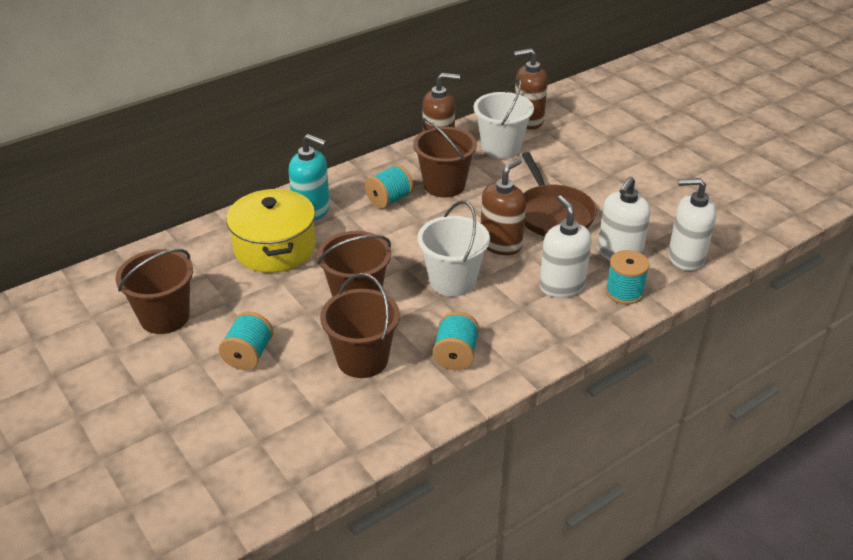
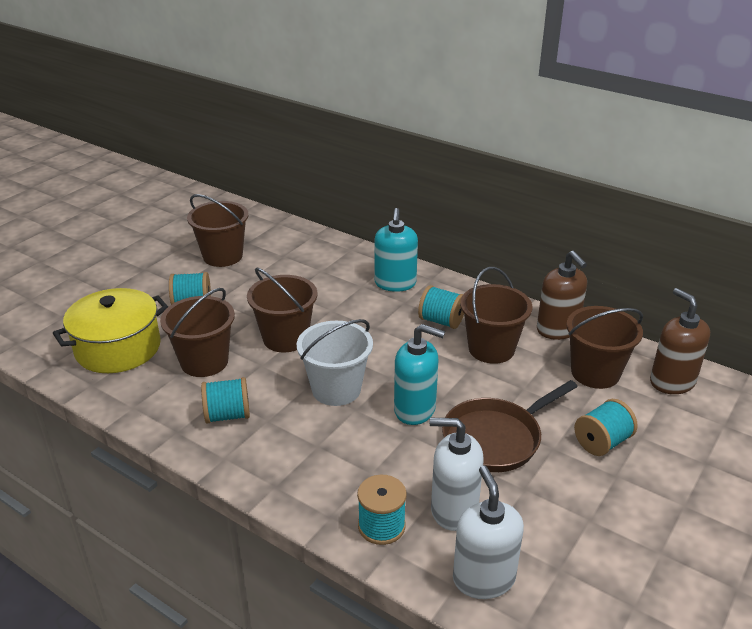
camera: 70 degrees right, 5 degrees down
(275, 248) = (331, 279): yellow pot -> yellow pot (118, 348)
(501, 148) = (595, 373): white bucket -> brown bucket
(501, 244) = (415, 409): brown soap dispenser -> turquoise soap dispenser
(561, 286) = (367, 470): white soap dispenser -> none
(577, 169) = (602, 442): none -> turquoise spool

